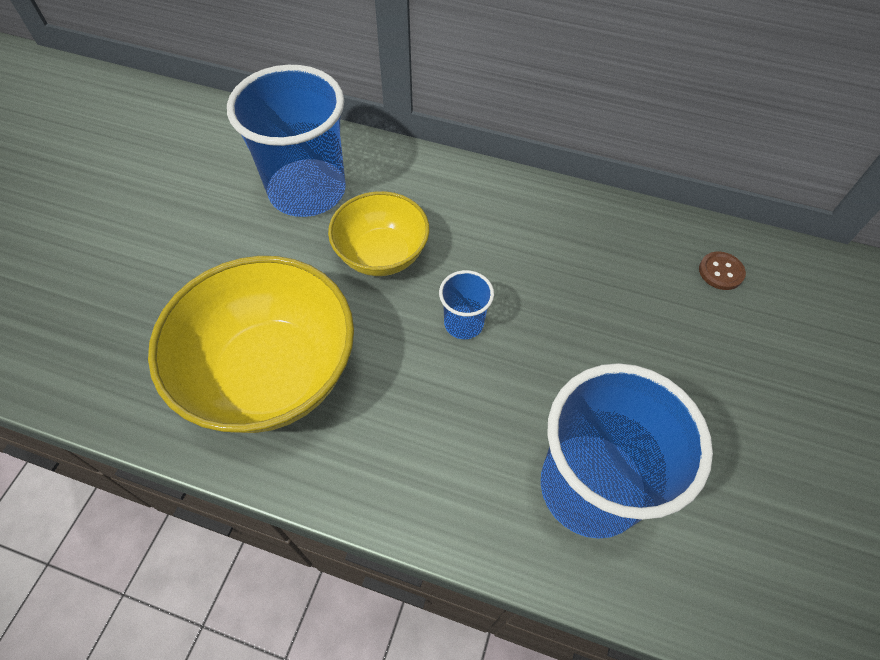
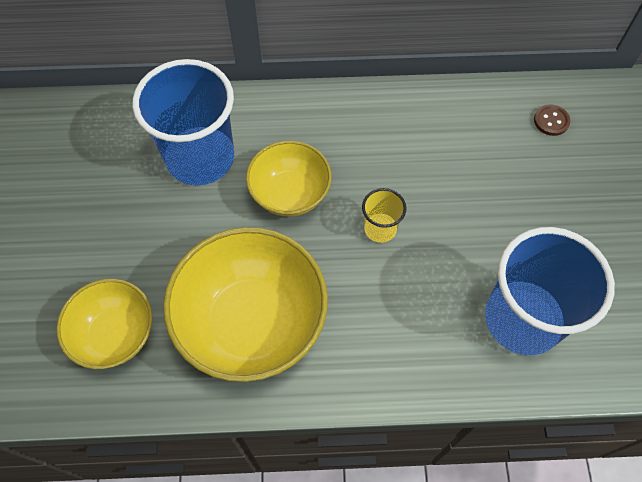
camera: 20 degrees left, 5 degrees up
(125, 335) = (115, 334): none -> yellow bowl
(463, 323) = (380, 229): blue cup -> yellow cup

